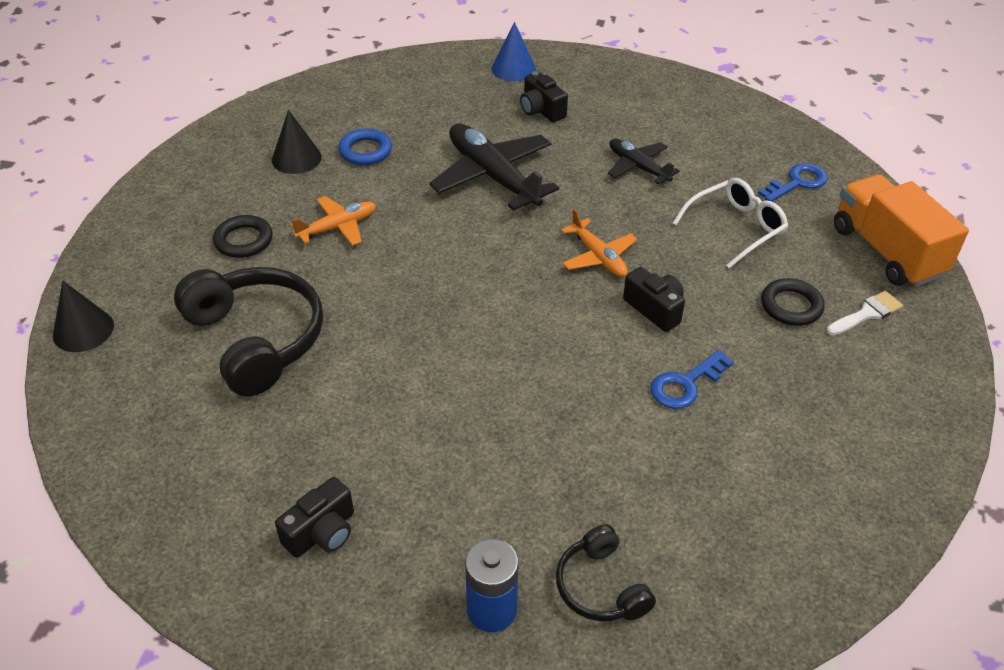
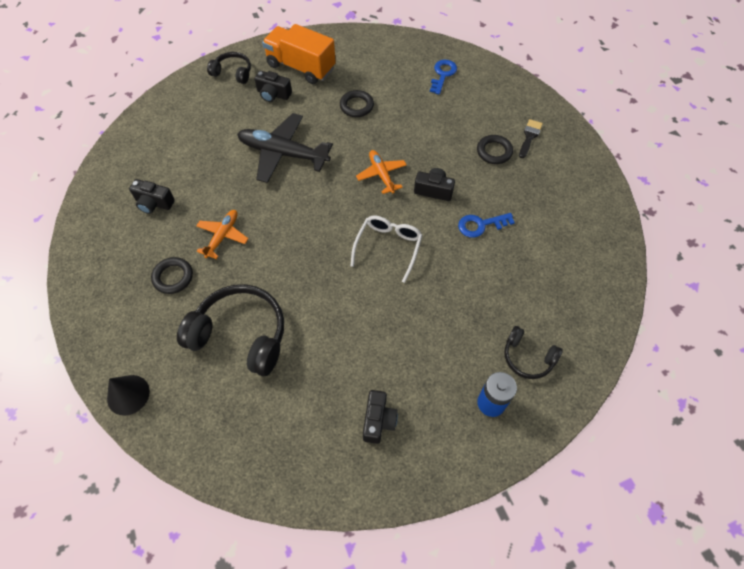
camera: 35 degrees left, 15 degrees up
(296, 158) = (154, 203): black cone -> black camera
(365, 151) = (193, 176): blue ring -> none
(513, 68) = (233, 73): blue cone -> black headphones
(598, 257) = (381, 174): orange plane -> orange plane turned 135 degrees counterclockwise
(638, 167) = (356, 106): black plane -> black ring
(686, 384) = (481, 225): blue key -> blue key turned 60 degrees clockwise
(736, 228) = (434, 119): white glasses -> white glasses (388, 247)
(867, 313) = (529, 136): white brush -> black brush
(887, 251) = (512, 95): orange truck -> orange truck (301, 67)

